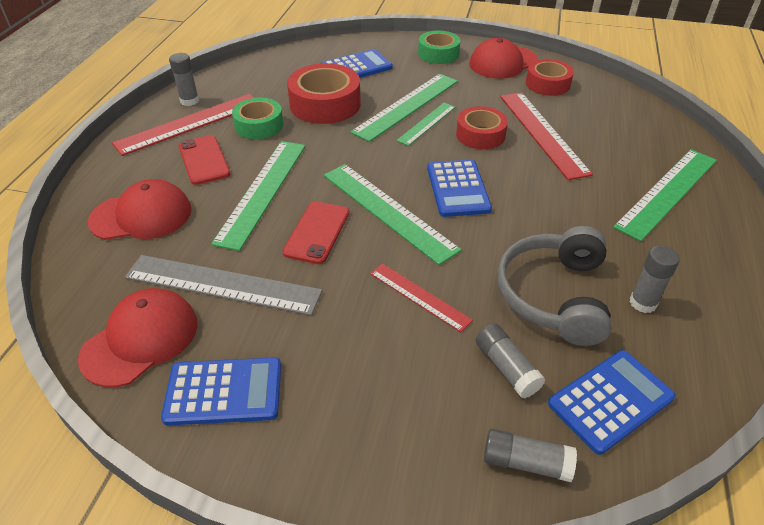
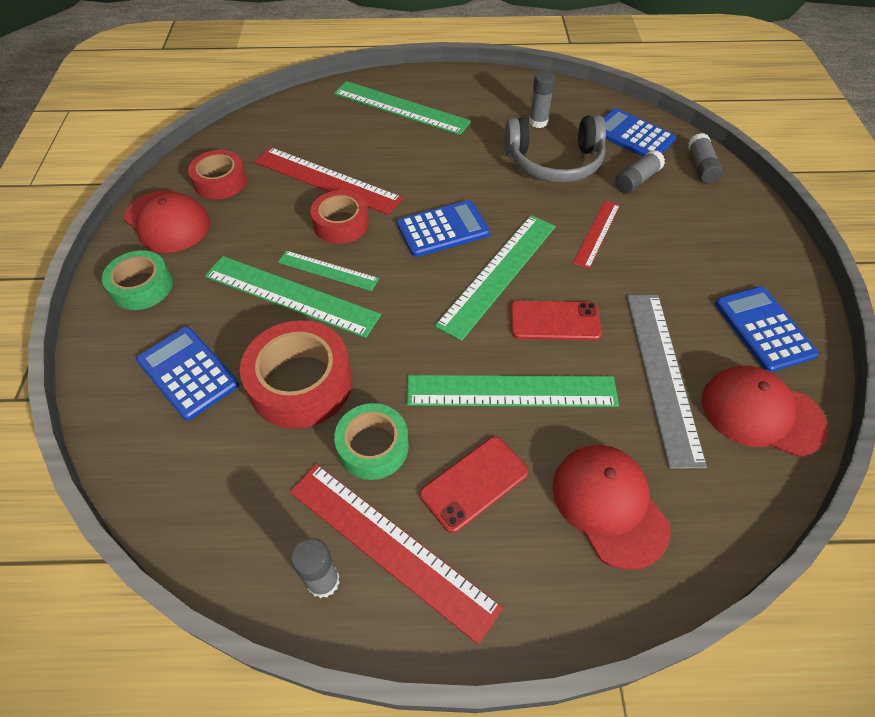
camera: 105 degrees left, 10 degrees up
(542, 133) = (326, 180): red ruler -> red ruler turned 60 degrees clockwise

